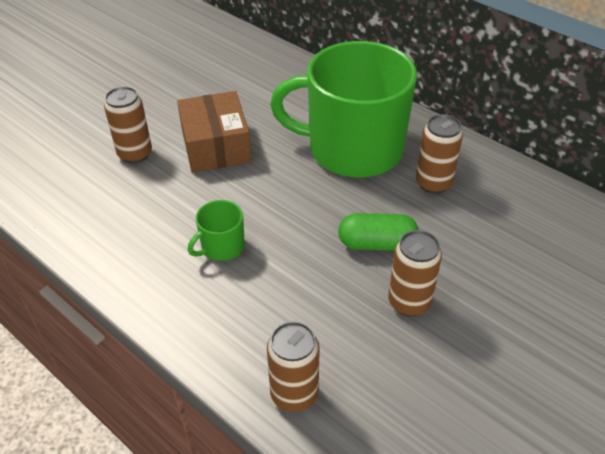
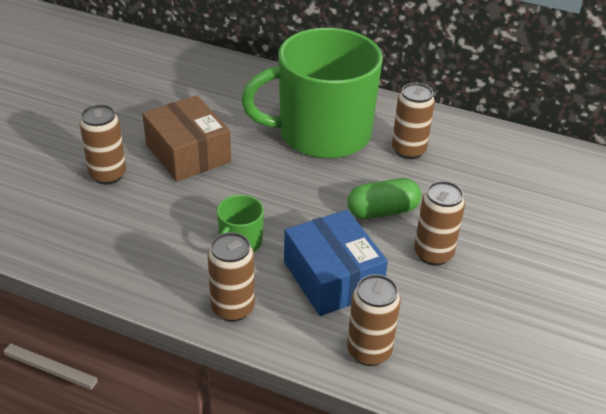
camera: 20 degrees left, 5 degrees down
(183, 313) = (232, 308): none -> brown can
(294, 304) = (332, 277): none -> blue box

